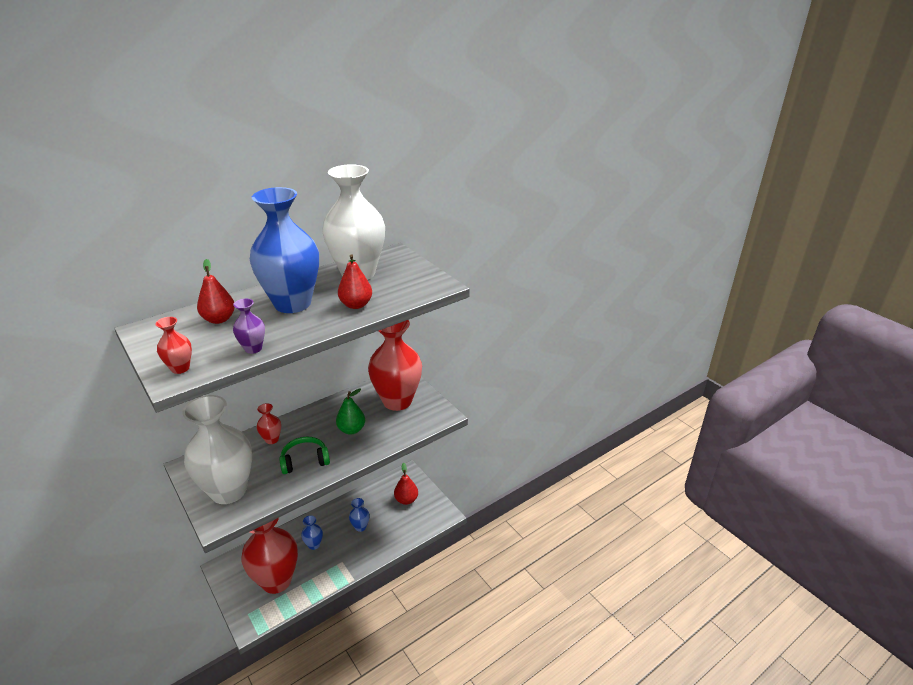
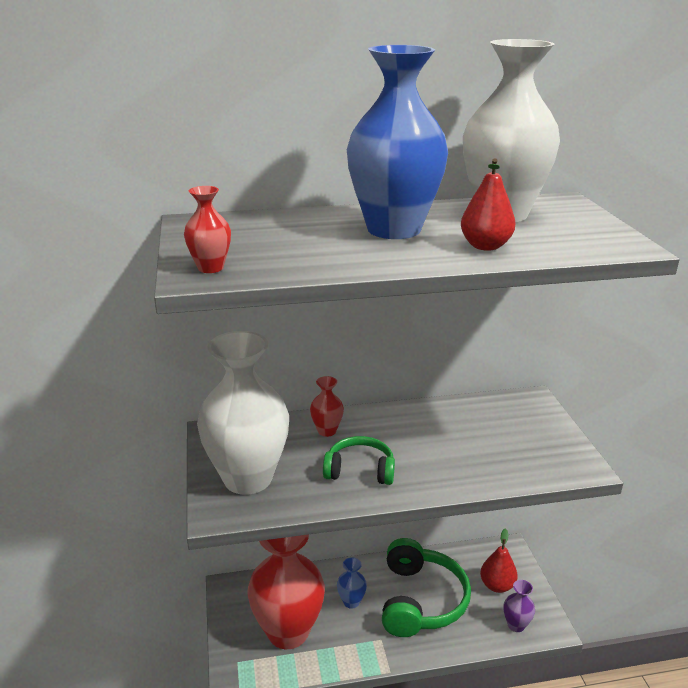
camera: 25 degrees right, 5 degrees down
(219, 319) = (288, 228): red pear -> none
(253, 348) = (316, 266): purple vase -> purple vase (516, 625)
(351, 429) = (438, 449): green pear -> none
(360, 527) = (421, 600): blue vase -> green headphones
(397, 401) = (517, 429): red vase -> none

